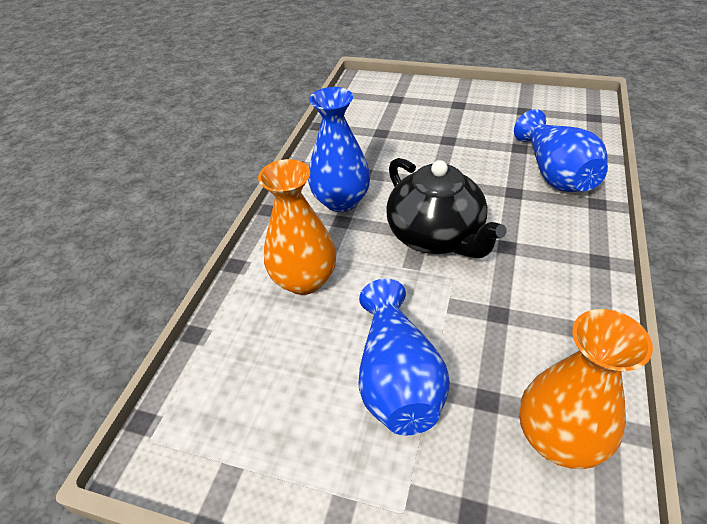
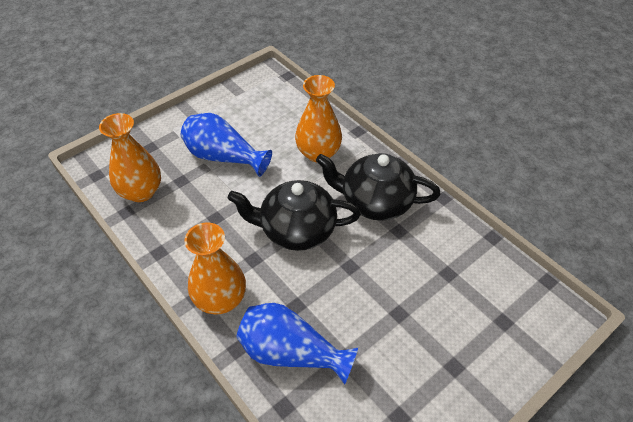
camera: 120 degrees right, 5 degrees up
(341, 201) = (375, 202): blue vase -> black teapot
(576, 241) = (220, 299): none -> orange vase

